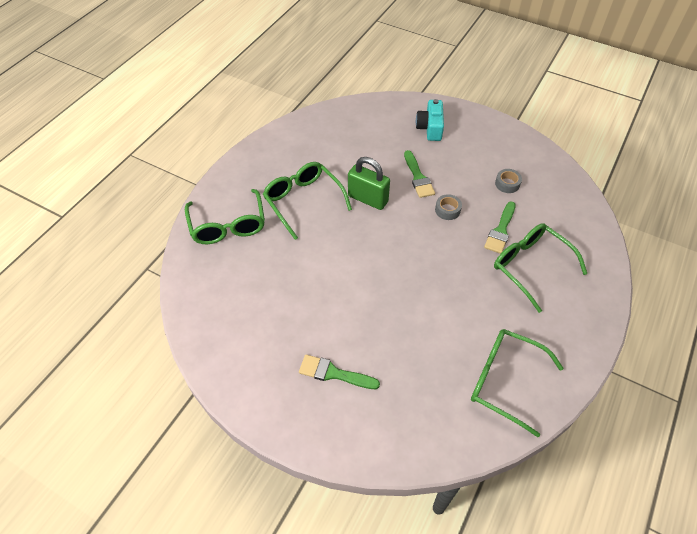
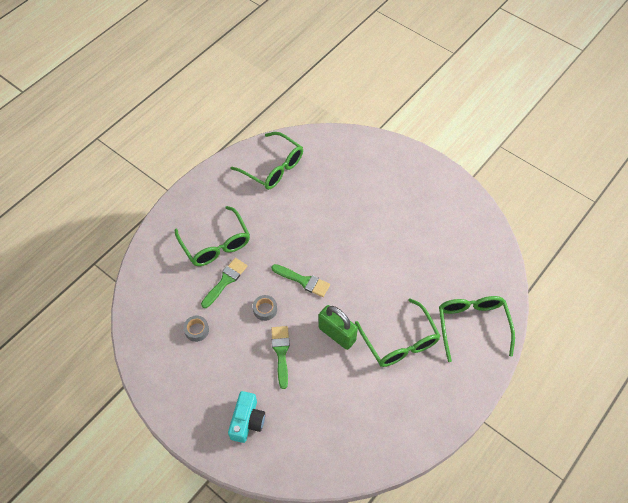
camera: 170 degrees left, 5 degrees up
(334, 373) = (390, 189): green brush -> green brush (303, 281)

